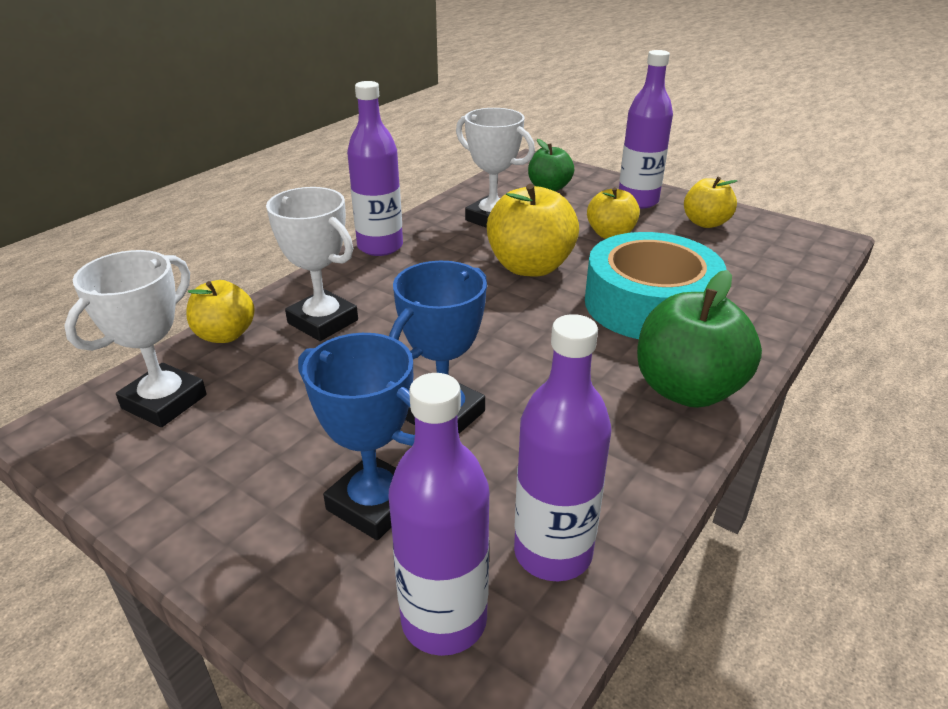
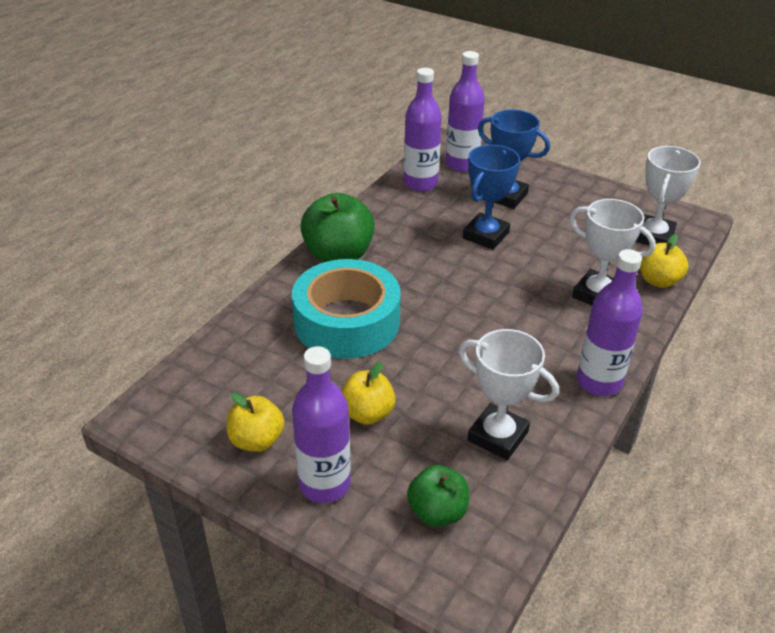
camera: 175 degrees right, 5 degrees up
(530, 267) = (447, 360): yellow apple -> none

